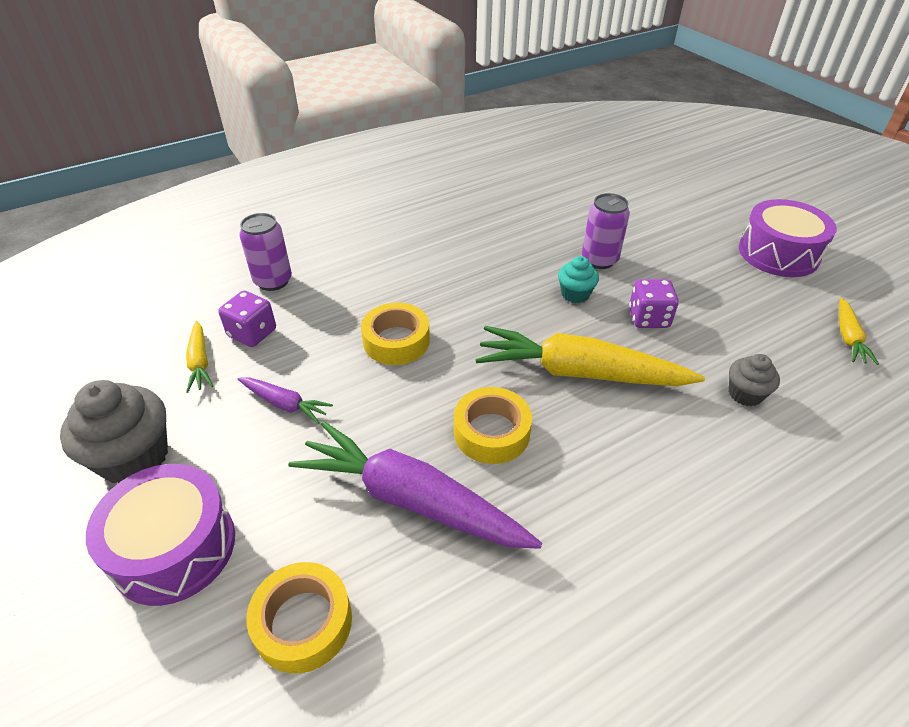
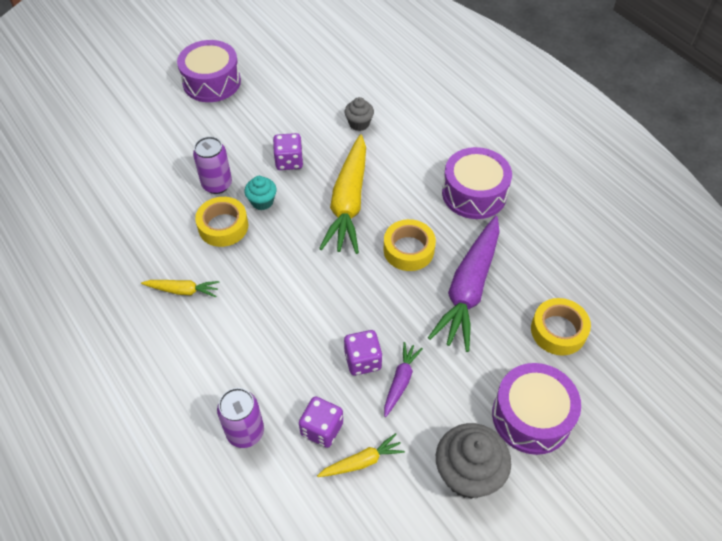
camera: 95 degrees left, 10 degrees up
(325, 371) = (363, 360): none -> purple dice
(396, 341) = (324, 316): yellow tape -> yellow tape (223, 226)
(612, 538) = (474, 193): none -> purple drum
(848, 337) = (303, 68): yellow carrot -> yellow carrot (182, 290)

